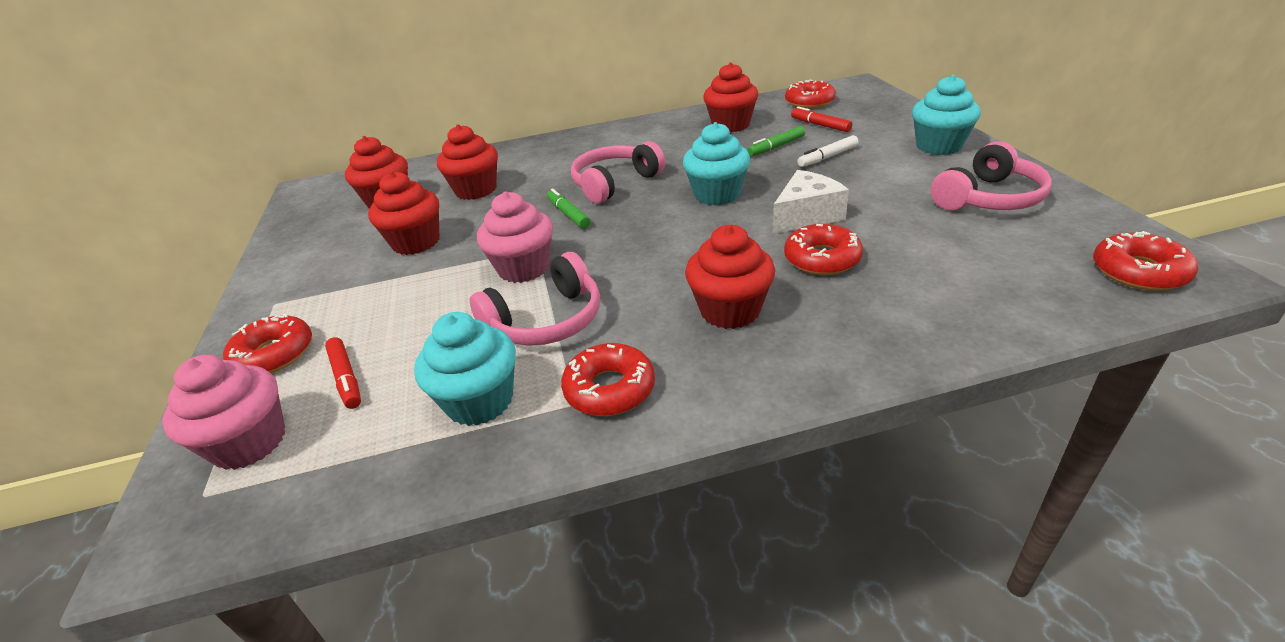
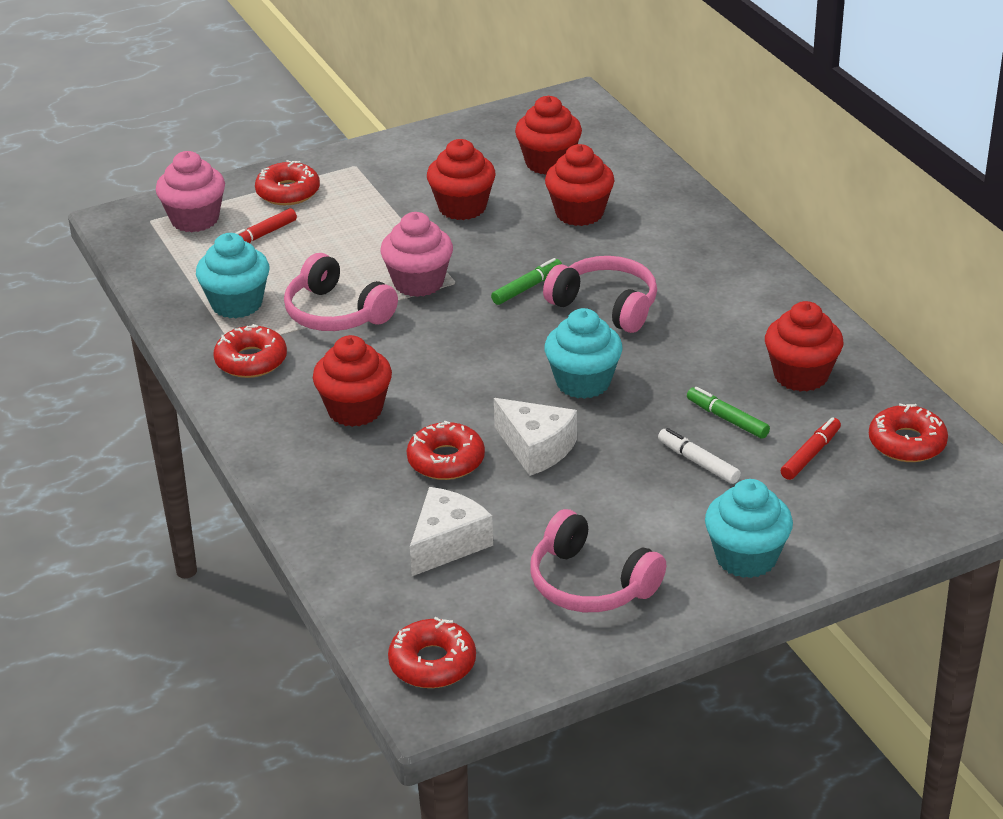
camera: 75 degrees right, 0 degrees up
(952, 260) = (447, 543): none -> white cheese

